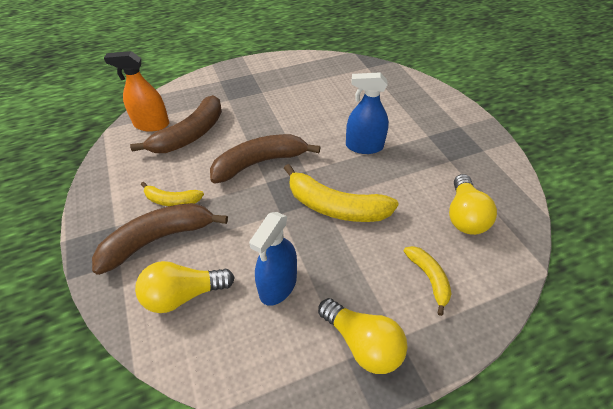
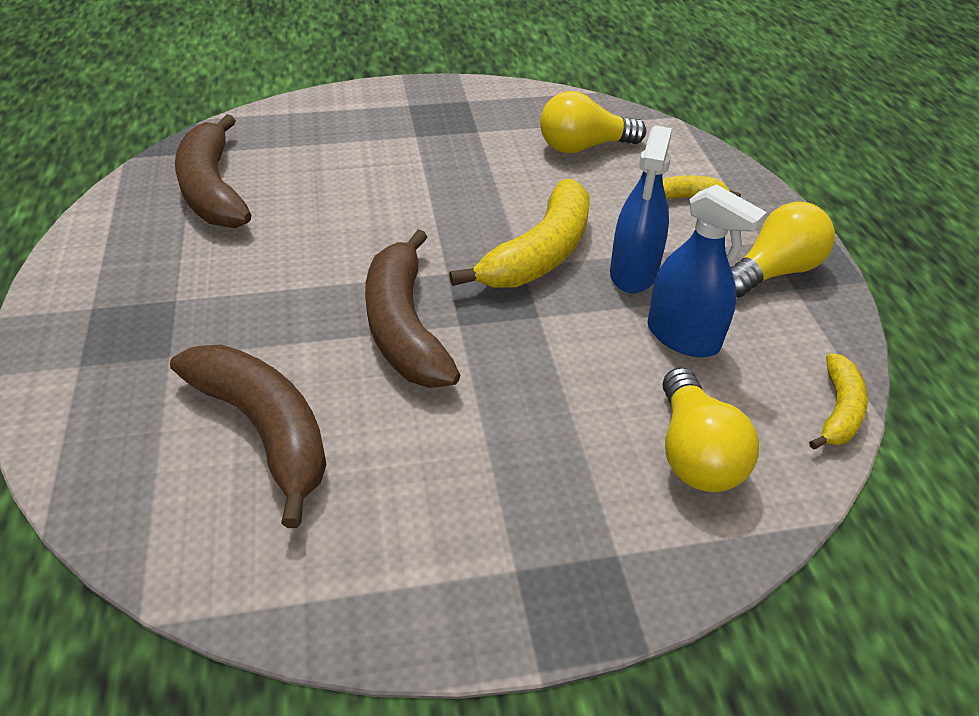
camera: 80 degrees left, 5 degrees down
(151, 124) = (183, 507): orange spray bottle -> none
(158, 239) = (568, 490): brown banana -> brown banana (213, 189)
(172, 200) = (467, 466): yellow banana -> yellow banana (838, 411)
(364, 146) = (413, 199): blue spray bottle -> blue spray bottle (633, 272)
(464, 215) = (583, 147): yellow light bulb -> yellow light bulb turned 150 degrees clockwise

